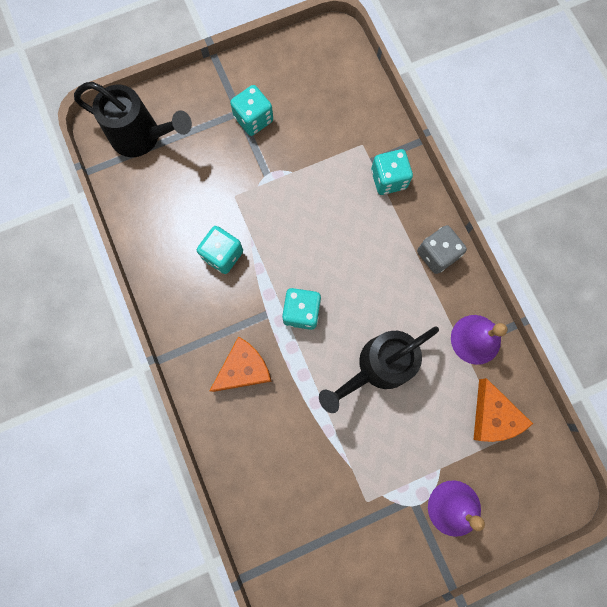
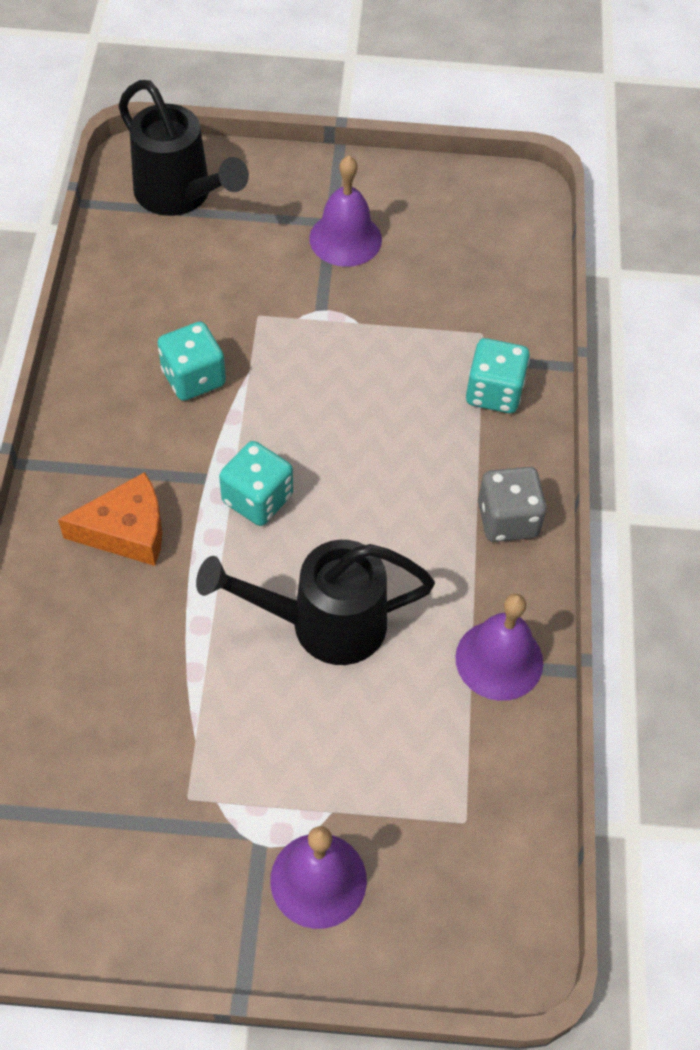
camera: 25 degrees right, 20 degrees down
(253, 119) = (345, 239): turquoise dice -> purple bell
(493, 416) = (462, 780): orange cheese -> none

